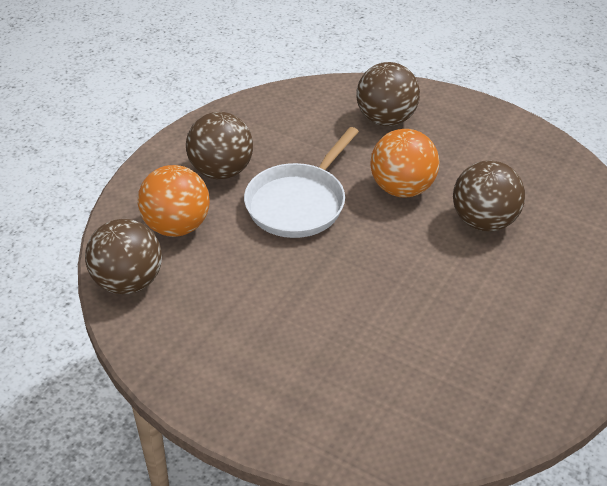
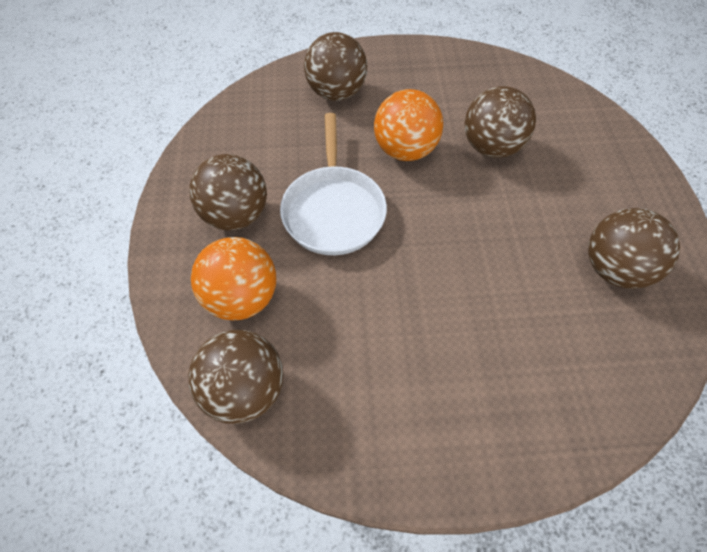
camera: 35 degrees left, 15 degrees up
(497, 362) = (614, 269): none -> brown ball

